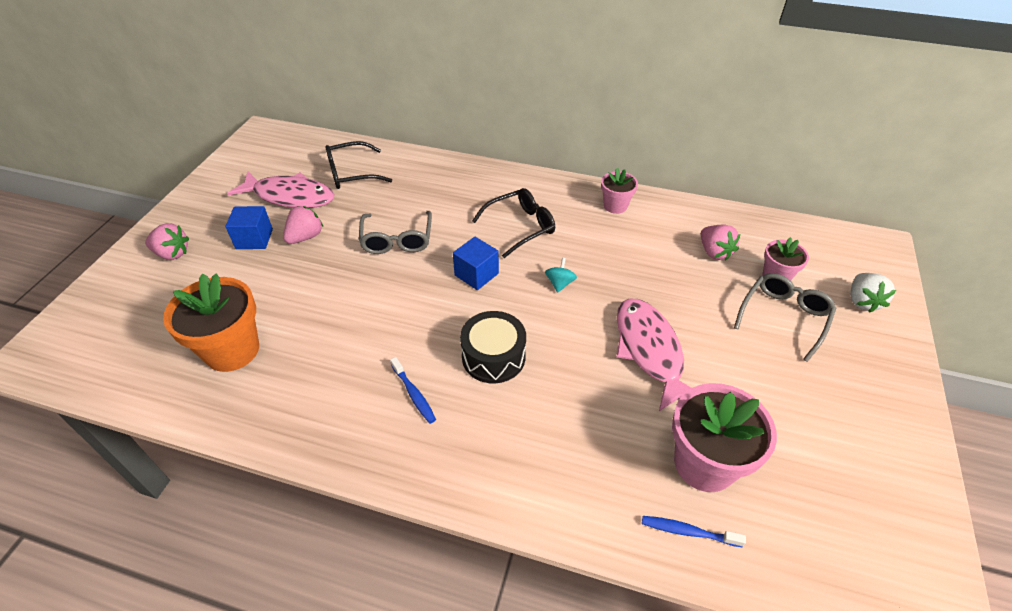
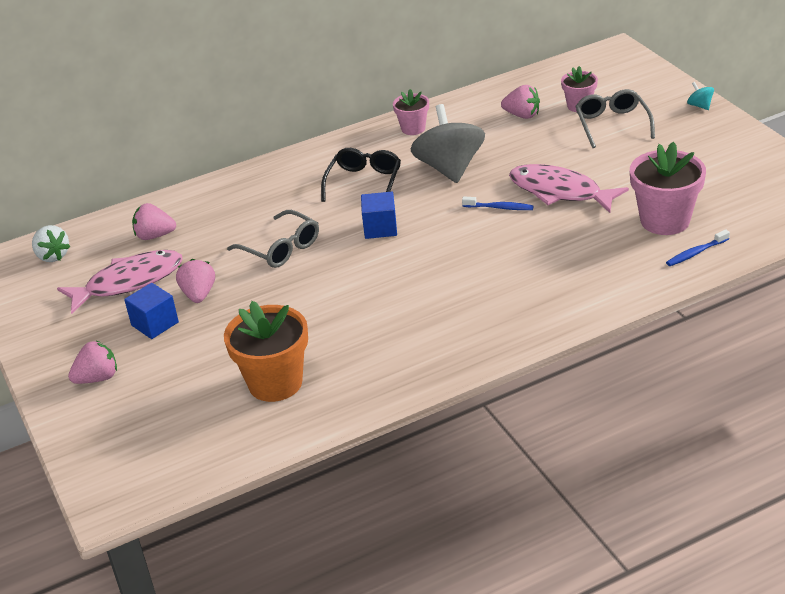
camera: 40 degrees left, 10 degrees down
(351, 173) = (155, 236): black glasses -> pink strawberry
(414, 394) = (450, 310): blue toothbrush -> blue toothbrush (500, 208)
(493, 357) = (469, 259): black drum -> none
(560, 283) = (448, 195): turquoise spinning top -> turquoise spinning top (700, 106)
(594, 260) = (449, 168): none -> grey spinning top
(862, 301) = (644, 88): white strawberry -> white strawberry (52, 256)

